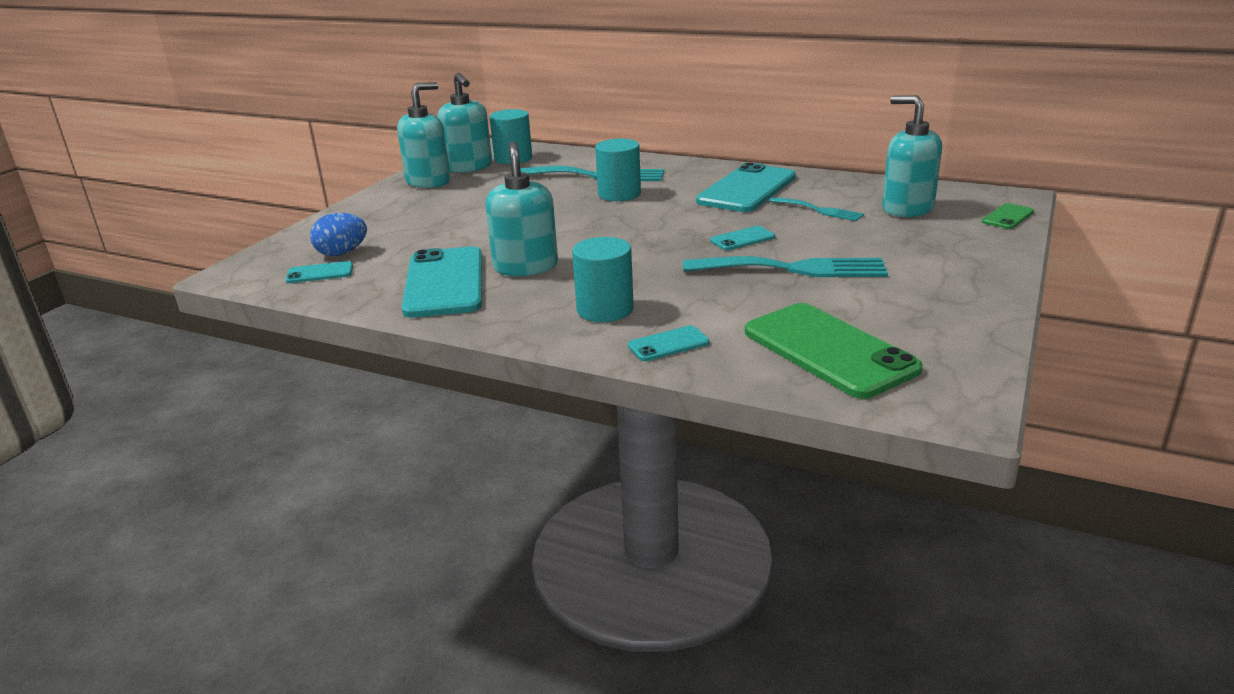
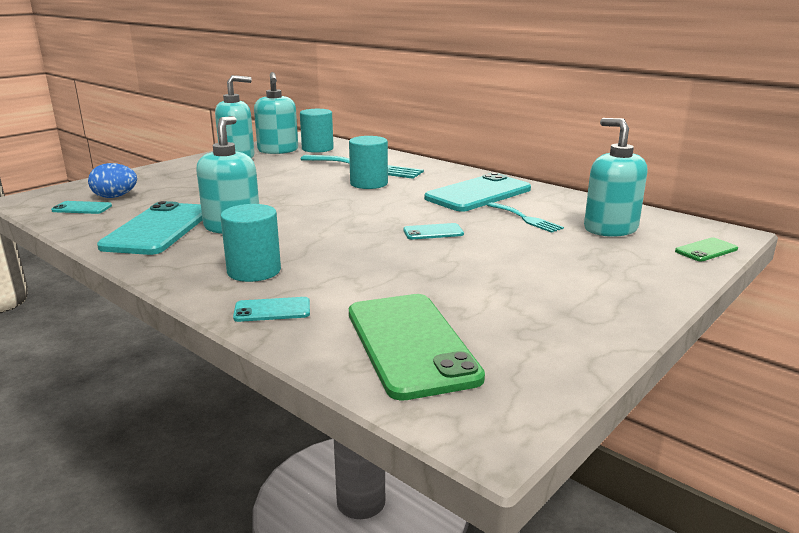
camera: 15 degrees right, 5 degrees down
(793, 269) = (453, 264): turquoise fork -> none

